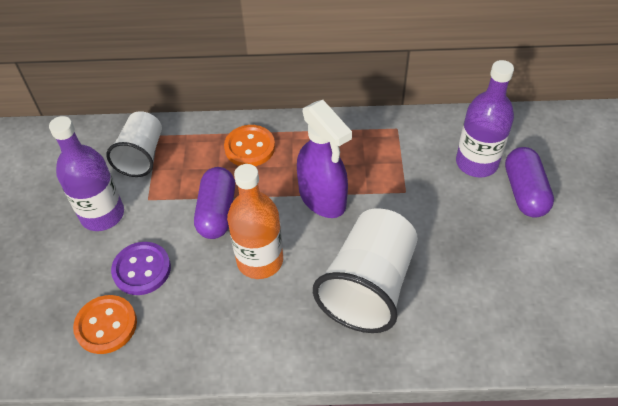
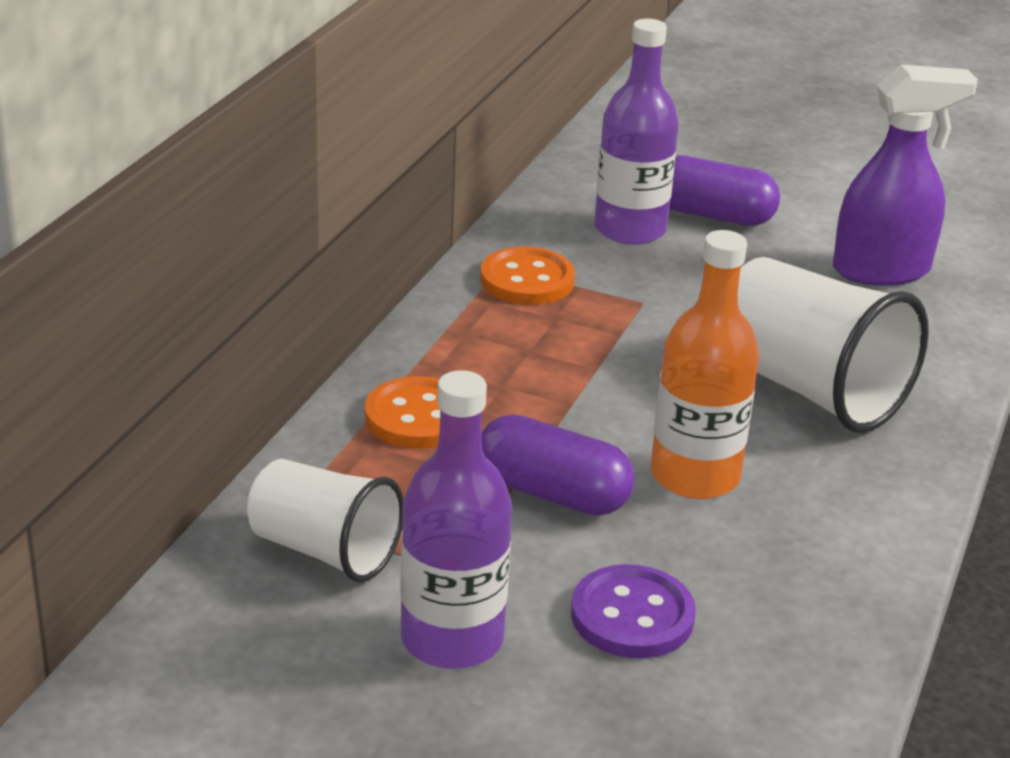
camera: 70 degrees left, 20 degrees down
(106, 325) = (741, 690): orange button -> orange button (527, 280)
(322, 199) = (602, 378): purple spray bottle -> purple spray bottle (882, 270)

